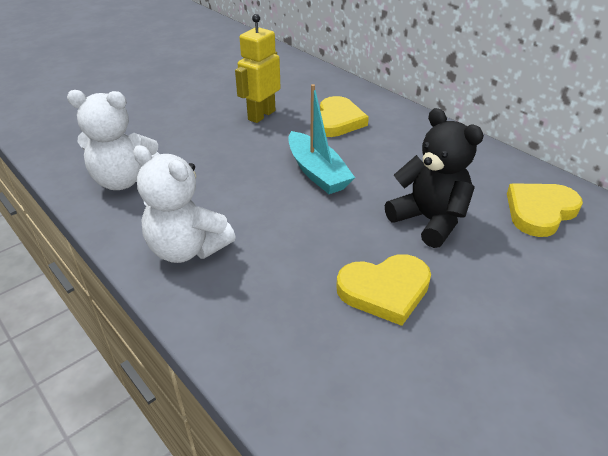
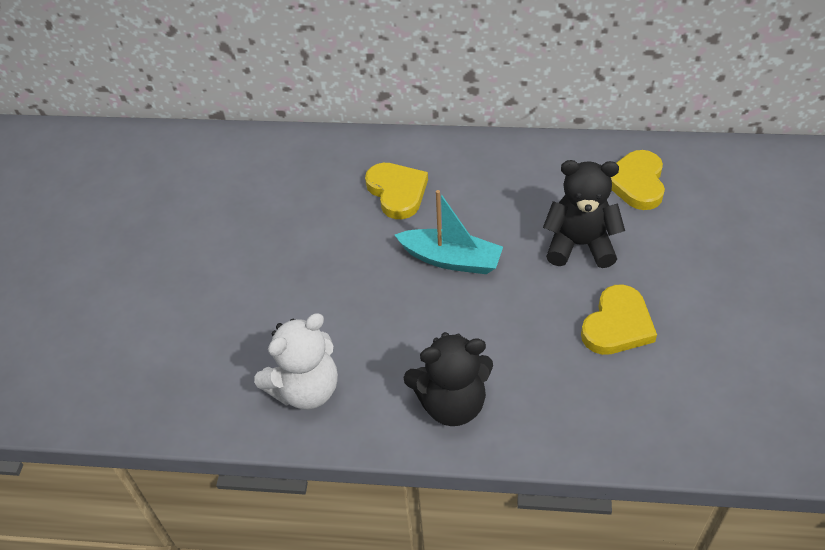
camera: 40 degrees left, 10 degrees up
(187, 249) = (451, 403): white teddy bear -> black teddy bear
(261, 115) = (322, 231): yellow robot -> none

